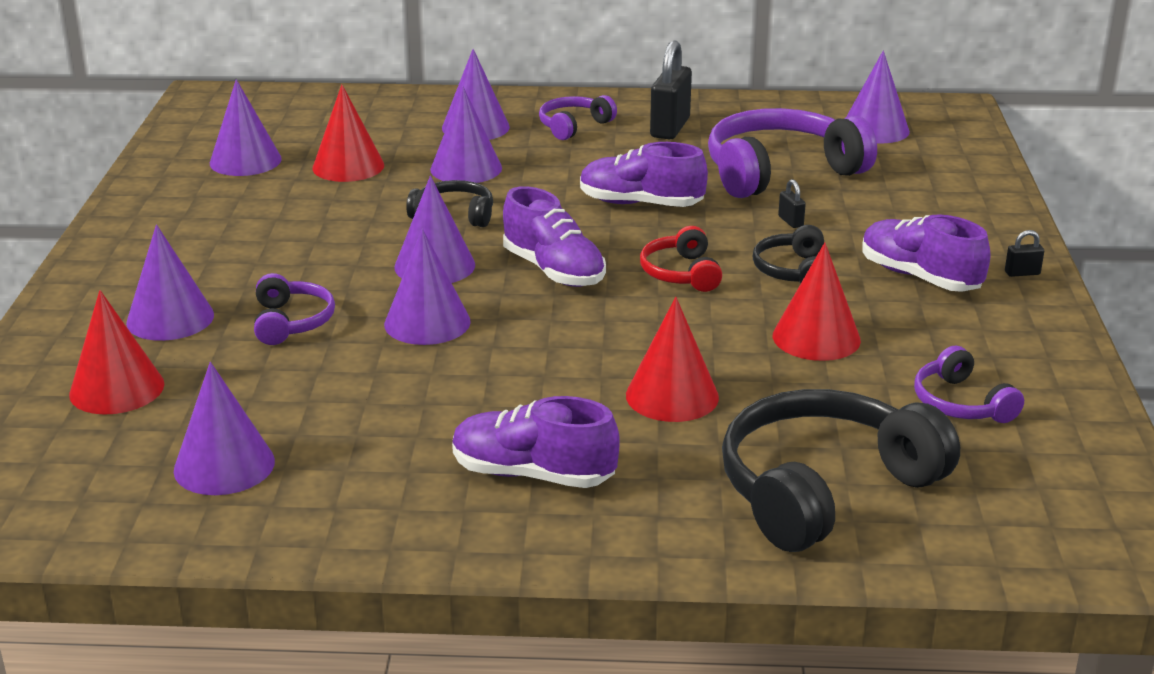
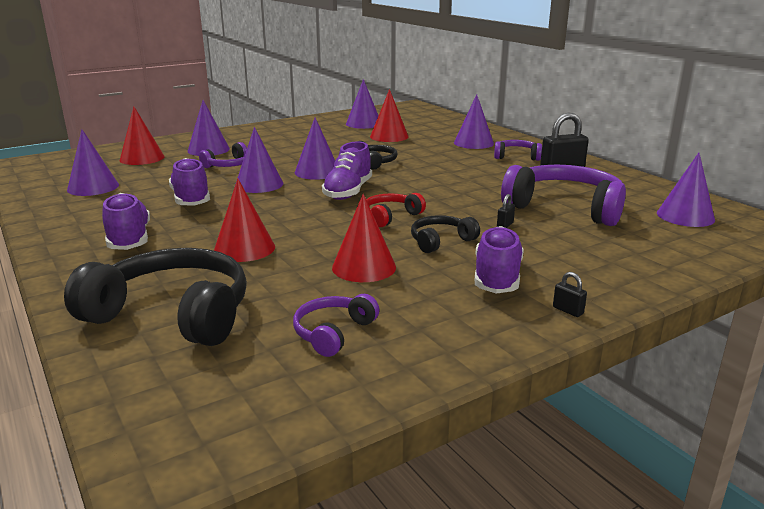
camera: 55 degrees right, 5 degrees down
(466, 168) = (426, 152): purple cone -> none
(640, 204) = (456, 189): purple shoe -> purple shoe (191, 199)

